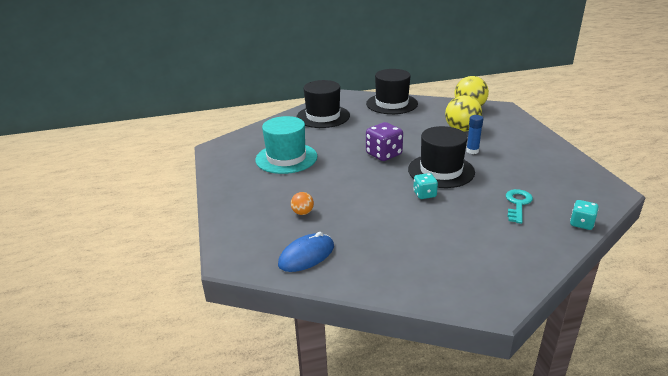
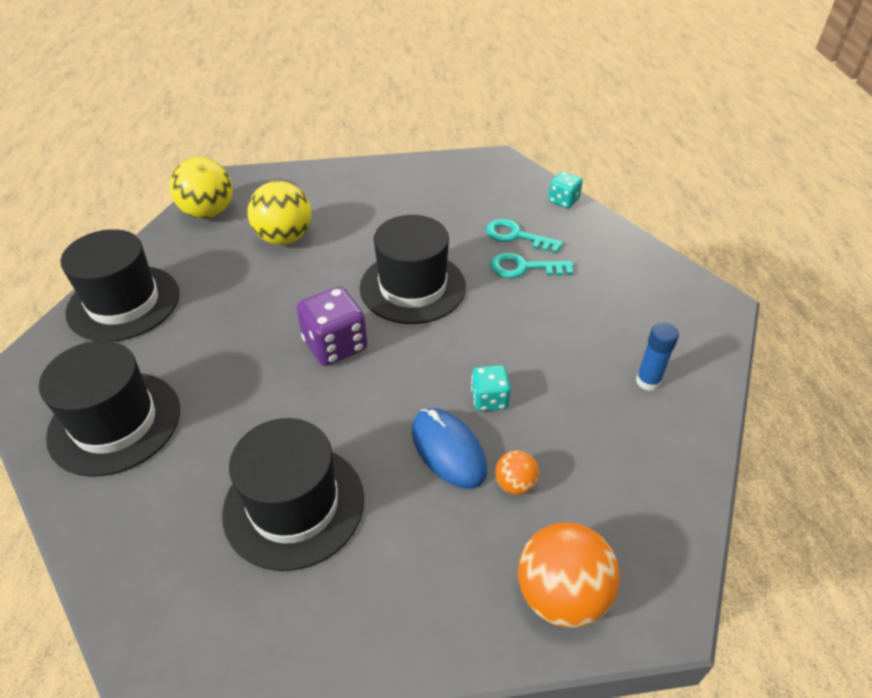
camera: 85 degrees left, 15 degrees up
(240, 228) = (561, 595): none -> orange ball
(286, 158) = (294, 505): turquoise hat -> black hat
(306, 255) = (641, 485): blue mouse -> blue mouse (448, 450)
(424, 194) = (478, 317): turquoise dice -> turquoise dice (489, 399)
(472, 151) = (361, 242): blue glue stick -> blue glue stick (648, 381)
(483, 209) = (524, 267): none -> turquoise key

